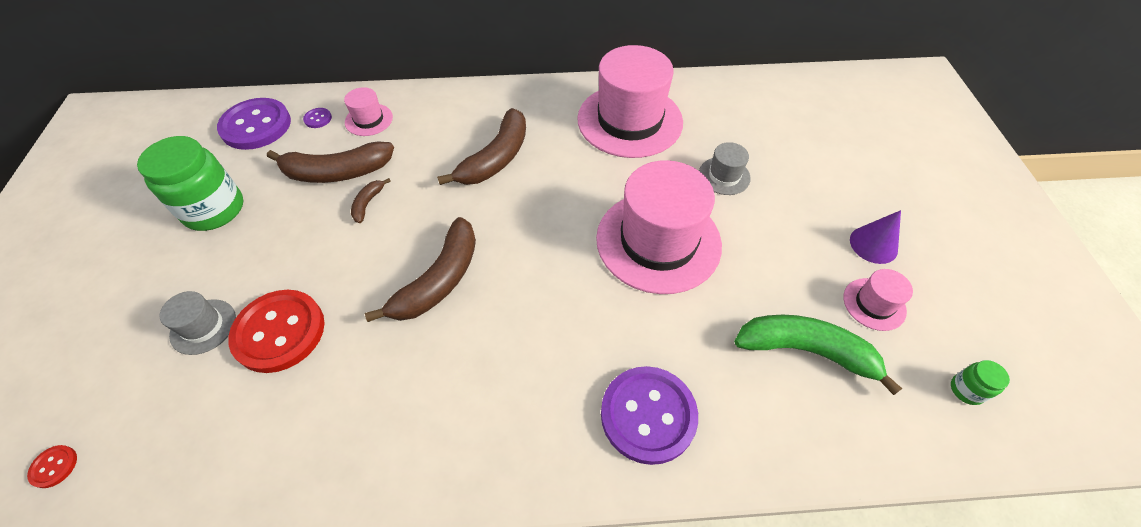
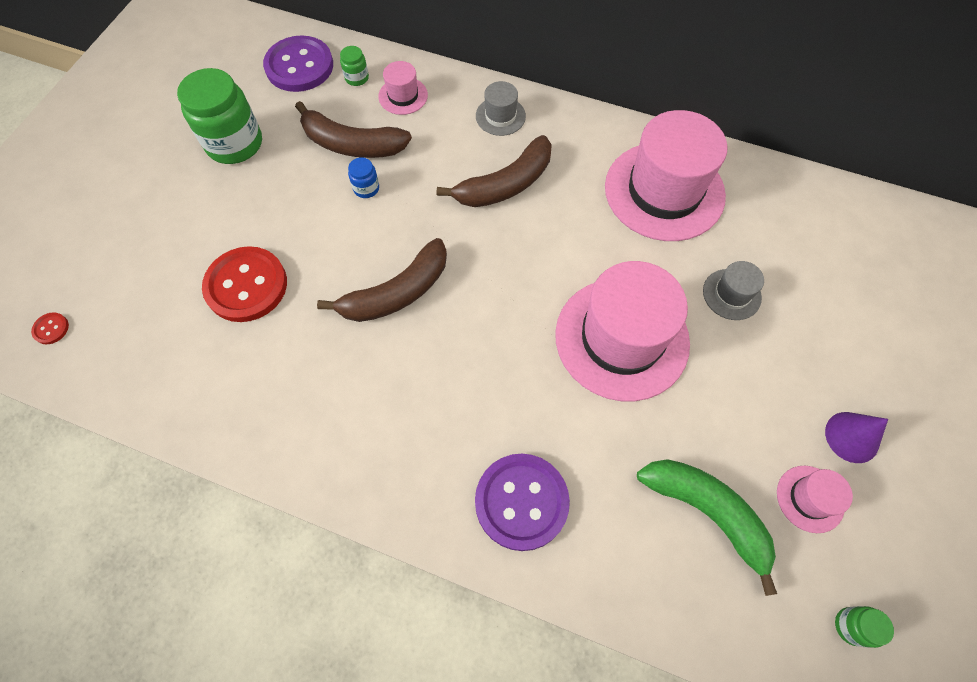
camera: 25 degrees right, 10 degrees up
(203, 326) = (190, 255): grey hat -> grey hat (500, 116)
(318, 119) = (357, 78): purple button -> green jar
(368, 203) = (366, 188): brown banana -> blue jar

